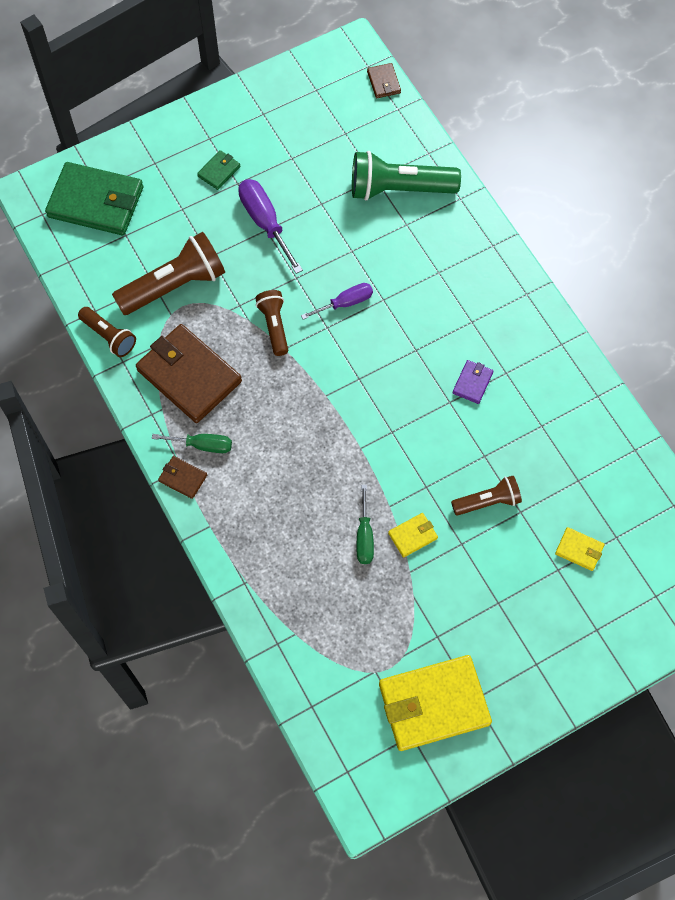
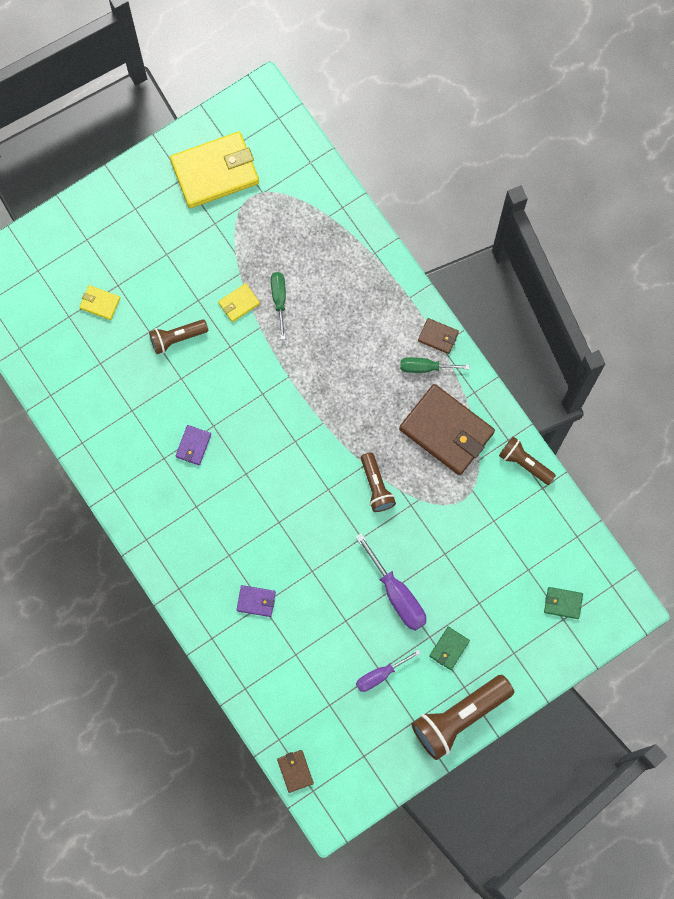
camera: 175 degrees right, 10 degrees up
(96, 202) = (563, 603): green wallet -> green wallet, size x0.44
(174, 285) = (473, 520): brown flashlight -> brown flashlight (459, 717)
(345, 303) = (313, 515): purple screwdriver -> purple screwdriver (380, 675)
(399, 189) = (271, 643): green flashlight -> none
(412, 227) = (256, 601): none -> purple wallet

